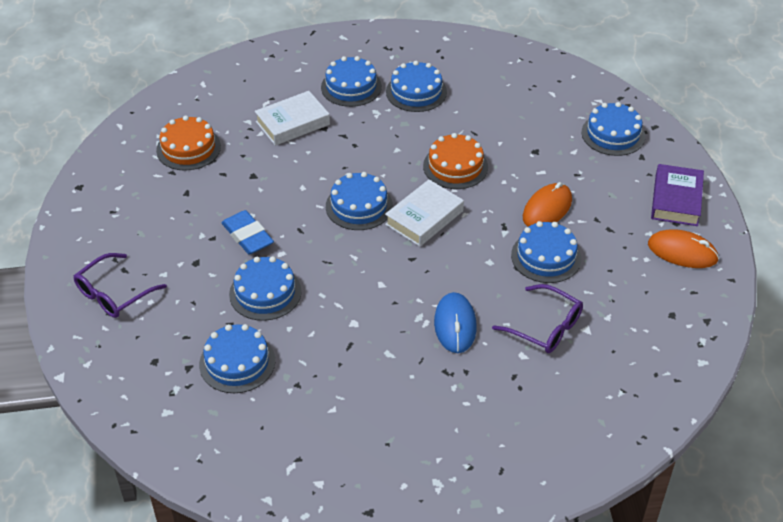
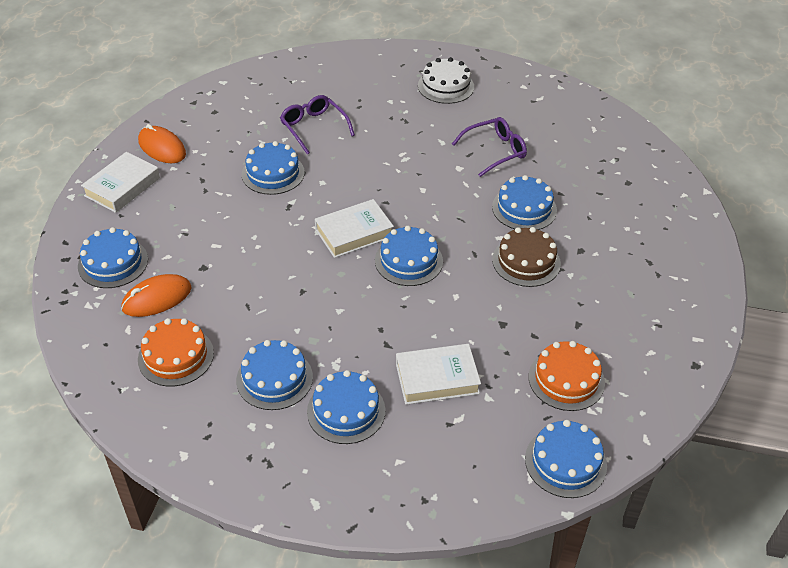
camera: 160 degrees left, 0 degrees up
(114, 294) = (659, 243): purple glasses -> purple glasses (495, 151)
(237, 362) = (561, 165): blue cake -> blue cake (565, 462)
(247, 236) = (526, 261): blue eraser -> brown cake
(423, 448) = (446, 86): none -> white cake
(455, 166) = (292, 274): orange cake -> orange cake (176, 356)
(455, 325) = (380, 146): blue mouse -> none
(547, 209) = (239, 210): orange mouse -> orange mouse (157, 298)
(676, 200) = (122, 187): purple book -> white book

